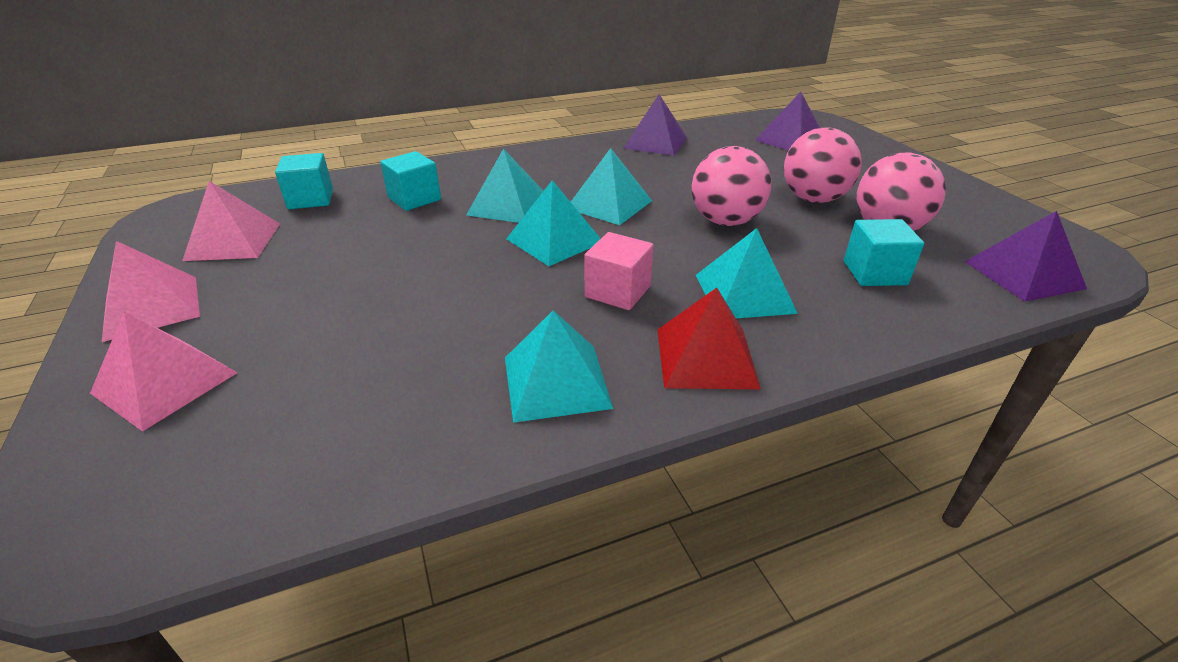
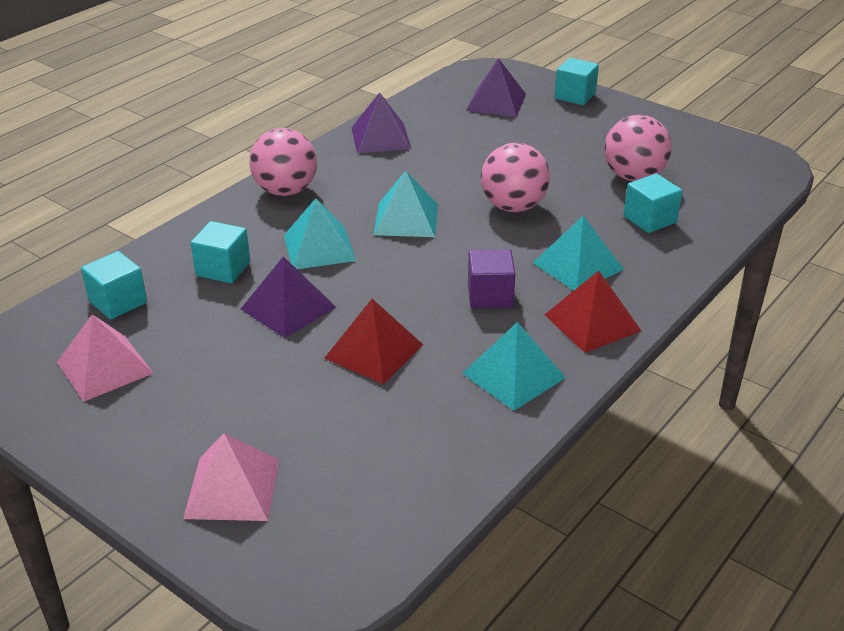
camera: 30 degrees left, 0 degrees up
(152, 307) = (124, 446): pink pyramid -> none
(447, 304) = (374, 351): none -> red pyramid
(554, 240) = (397, 268): turquoise pyramid -> none
(617, 291) = (490, 295): pink cube -> purple cube
(813, 199) = (562, 163): pink ball -> pink ball (285, 191)
(877, 151) = (575, 96): none -> turquoise cube
(1023, 274) = (740, 189): purple pyramid -> purple pyramid (288, 308)

